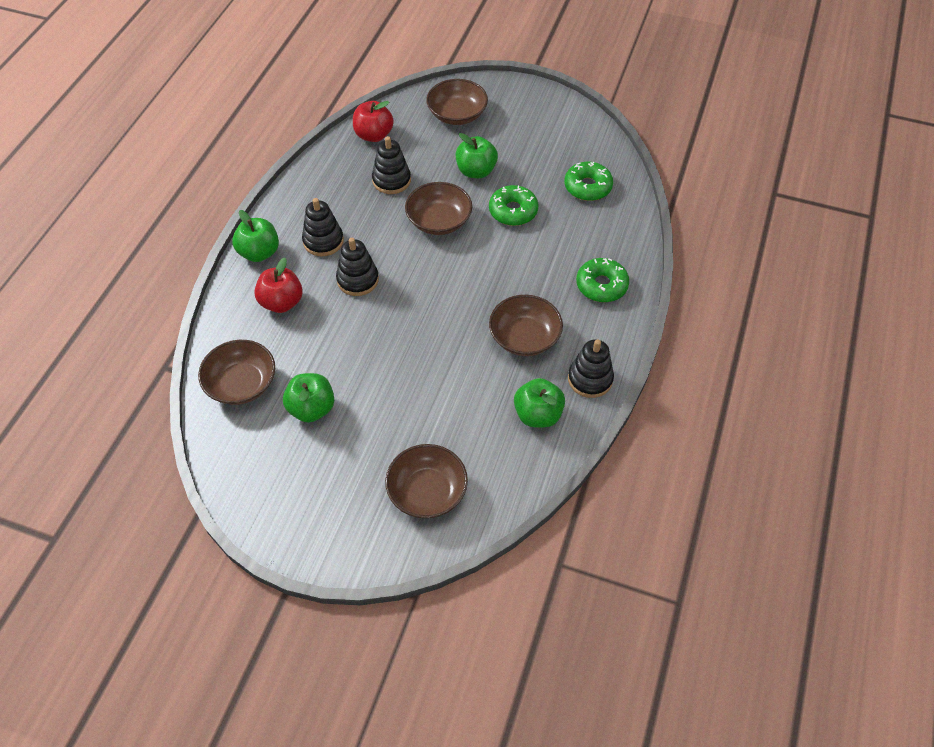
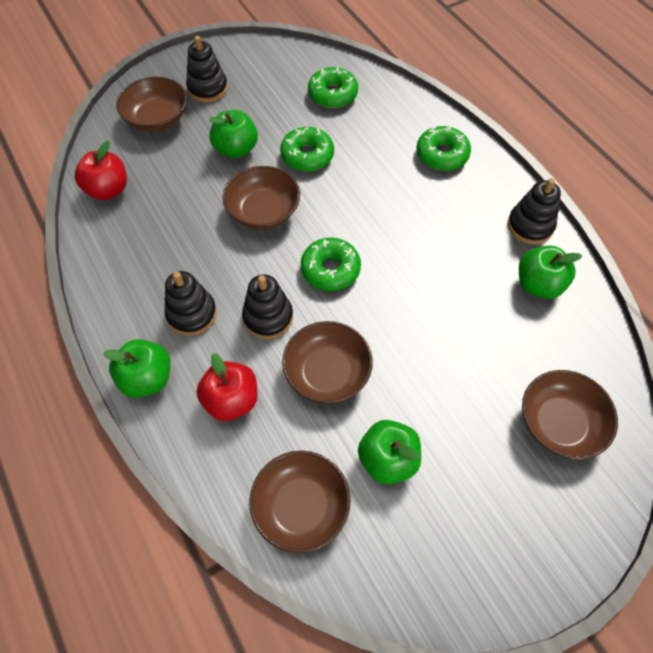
camera: 50 degrees left, 5 degrees up
(391, 180) = (178, 213): black stacking toy -> black stacking toy (207, 88)
(427, 287) = (330, 269): none -> green donut
(524, 337) = (449, 239): brown bowl -> brown bowl (327, 372)

